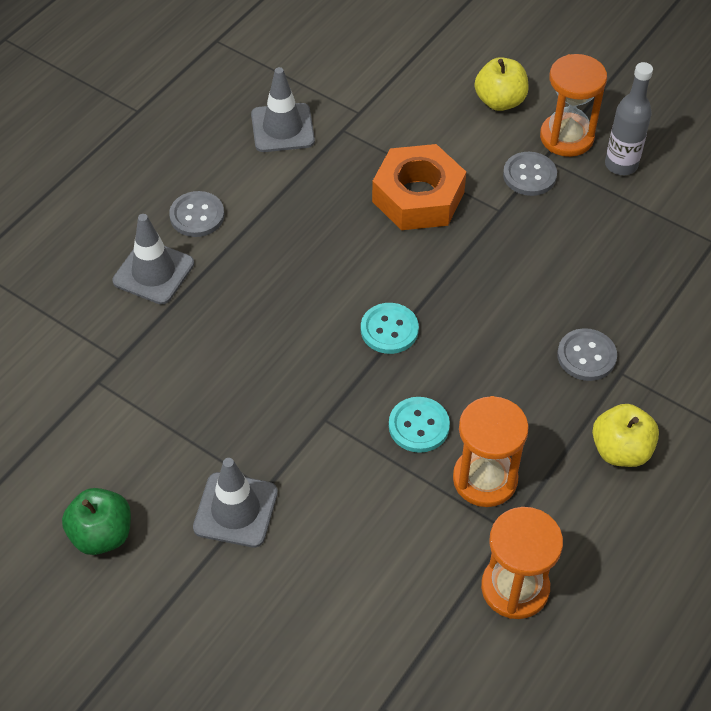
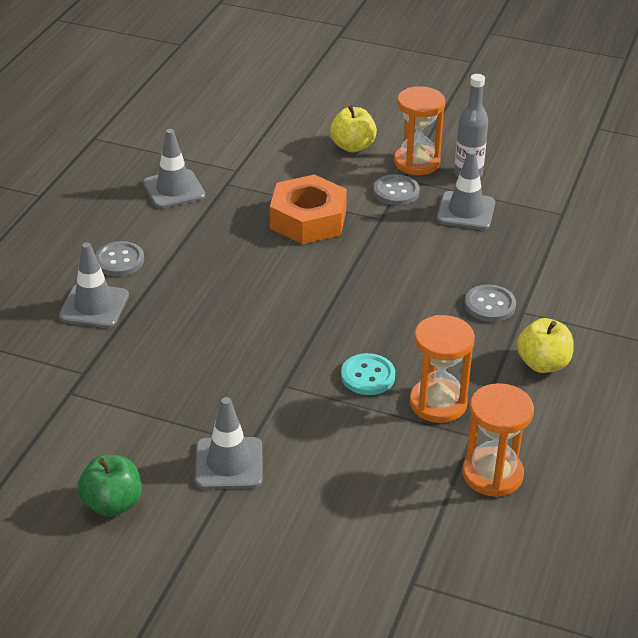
camera: 15 degrees left, 15 degrees down
(389, 330) = (317, 314): turquoise button -> none
(601, 218) = (465, 211): none -> grey traffic cone

